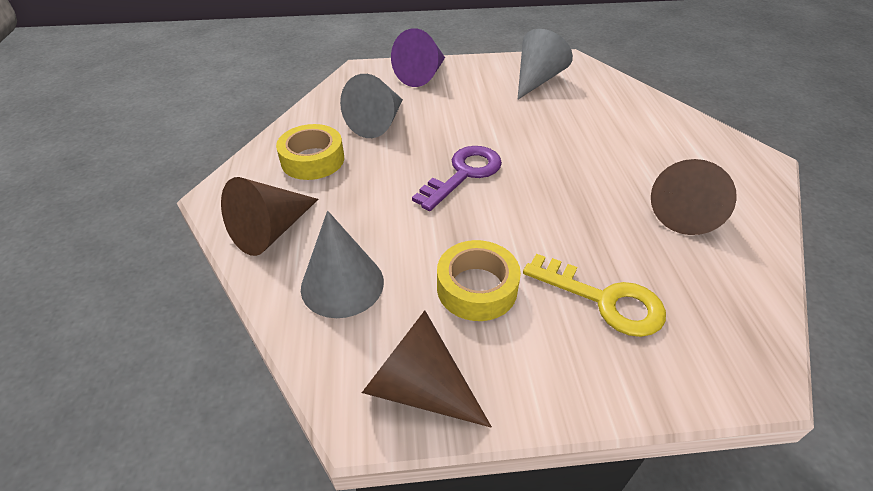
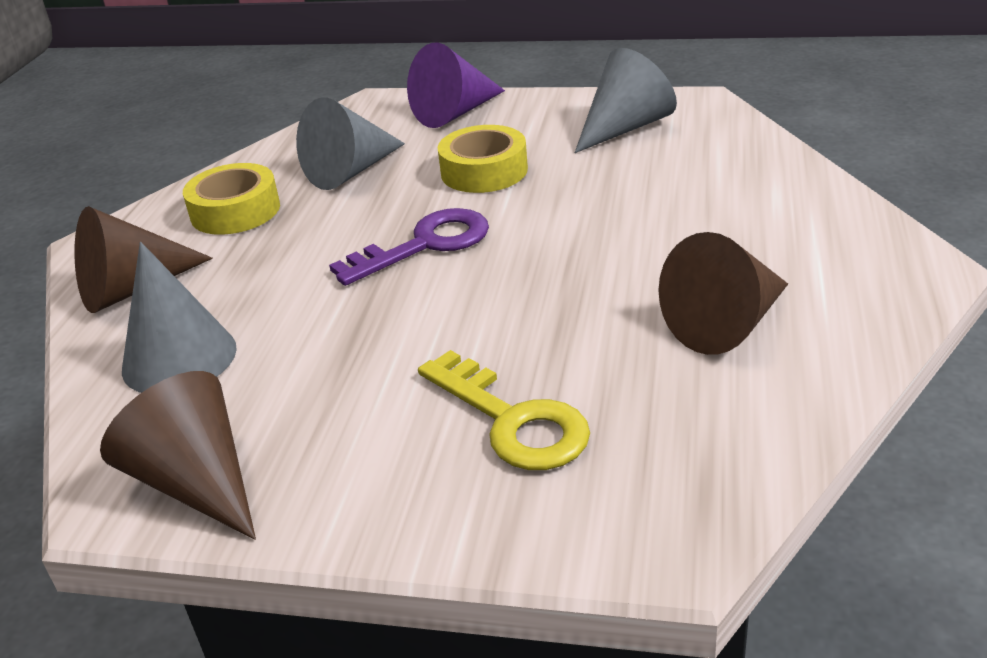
camera: 20 degrees right, 10 degrees down
(477, 288) = (346, 384): yellow tape -> yellow tape (484, 171)

